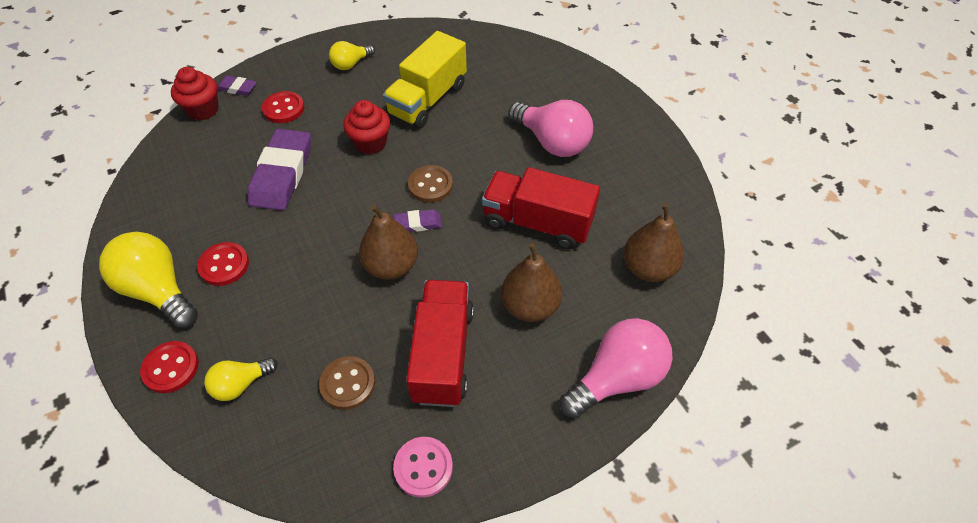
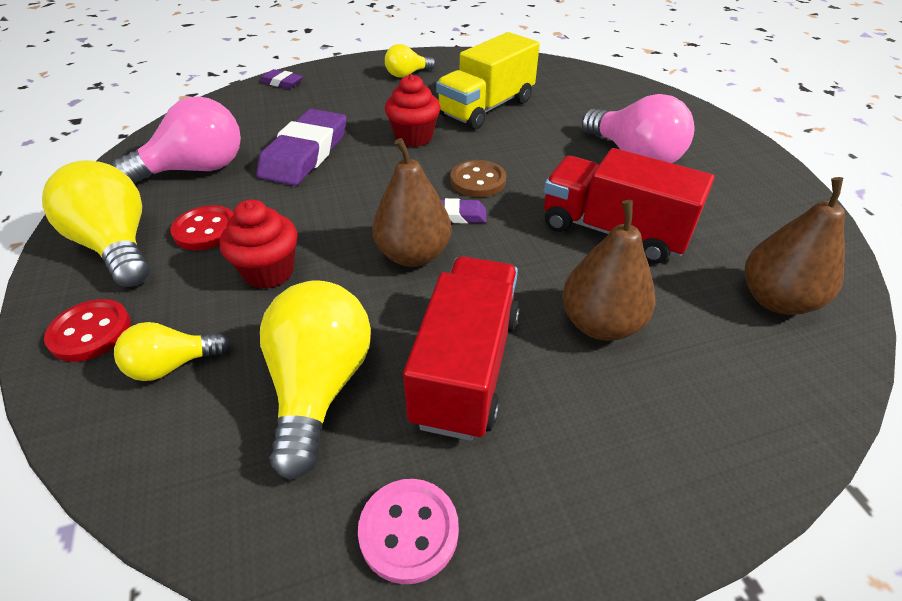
camera: 10 degrees right, 10 degrees down
(203, 110) = (240, 95): red cupcake -> red cupcake (269, 272)
(283, 109) = (325, 102): red button -> none
(348, 384) = (320, 387): brown button -> yellow light bulb
(617, 378) = (741, 441): pink light bulb -> pink light bulb (196, 169)

